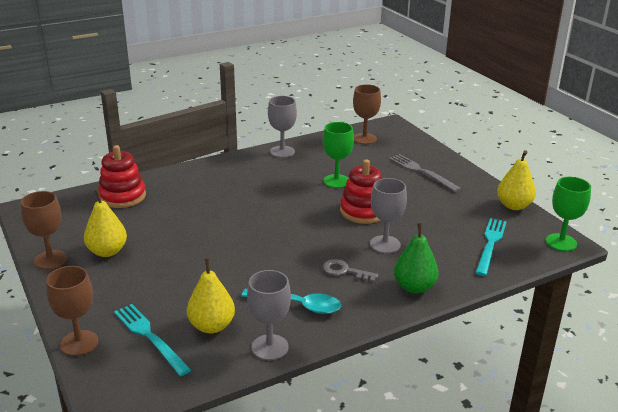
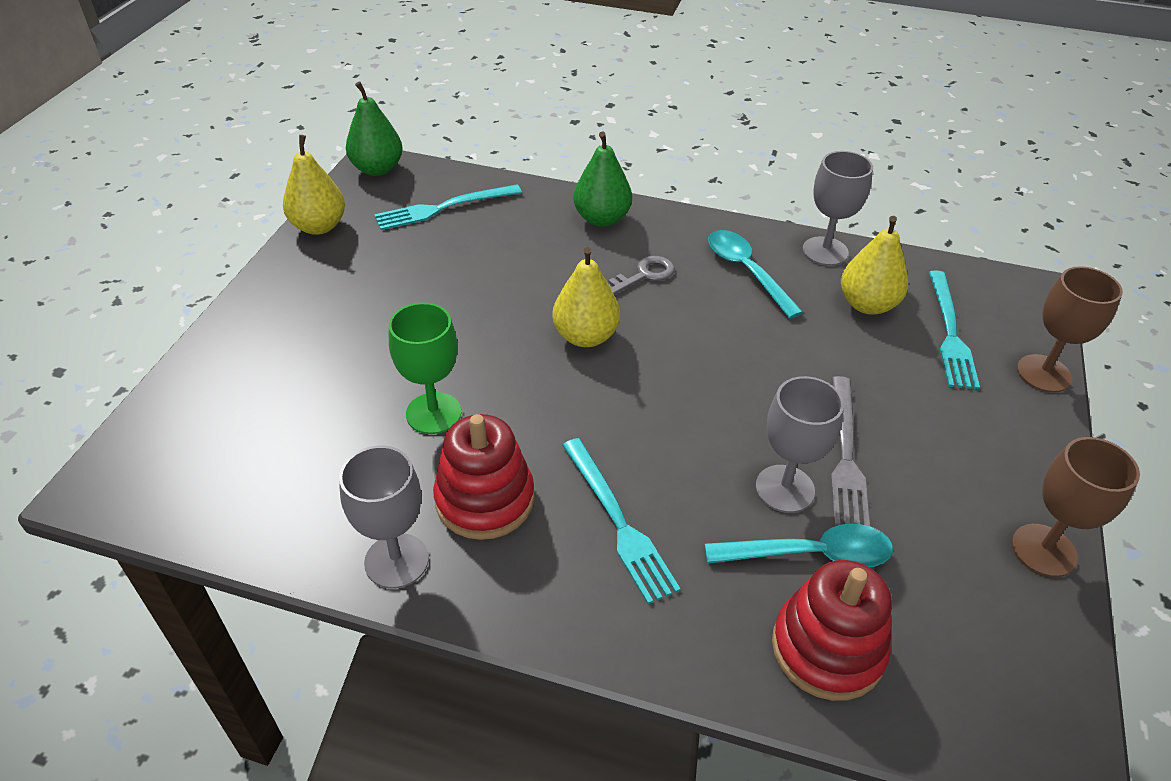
camera: 135 degrees left, 15 degrees up
(107, 251) = (936, 507): yellow pear -> yellow pear (585, 336)
(149, 214) = (809, 554): none -> turquoise spoon
(228, 189) = (618, 522): none -> turquoise fork
(345, 271) = (644, 275): grey key -> grey key turned 105 degrees counterclockwise
(363, 211) = (492, 335): red stacking toy -> red stacking toy (485, 499)
(364, 139) = (215, 482): brown goblet -> none
(385, 244) = (548, 276): grey goblet -> grey goblet (784, 489)
(422, 172) = (295, 344): grey fork -> grey fork (845, 455)
(561, 242) = (377, 169): green goblet -> green pear

